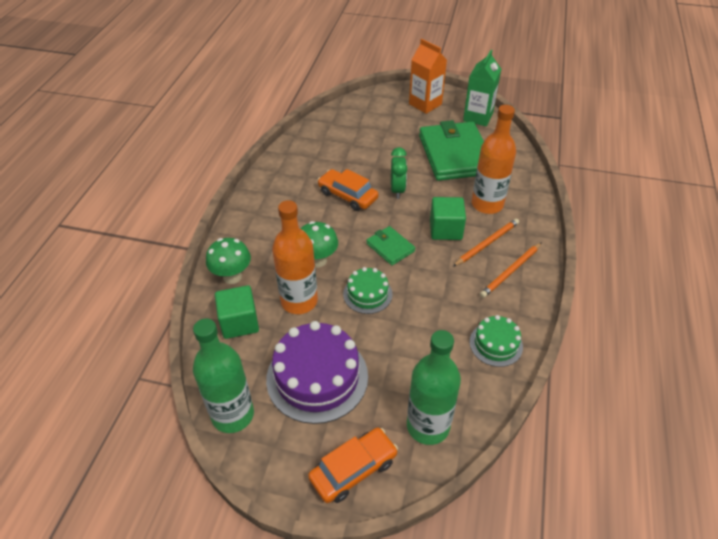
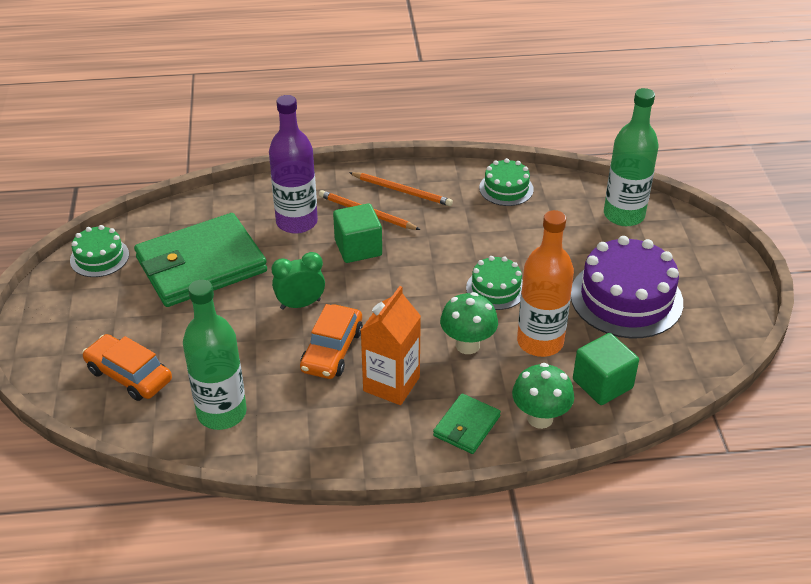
camera: 110 degrees left, 5 degrees down
(233, 415) = (711, 346): green bottle -> green bottle (222, 413)
(353, 469) = (698, 249): orange car -> orange car (129, 375)
(390, 247) = (412, 287): green wallet -> green wallet (466, 426)
(425, 104) = (73, 319): orange carton -> orange carton (391, 384)
(478, 117) = (99, 257): green carton -> green cake
(487, 204) = (297, 222): orange bottle -> purple bottle

